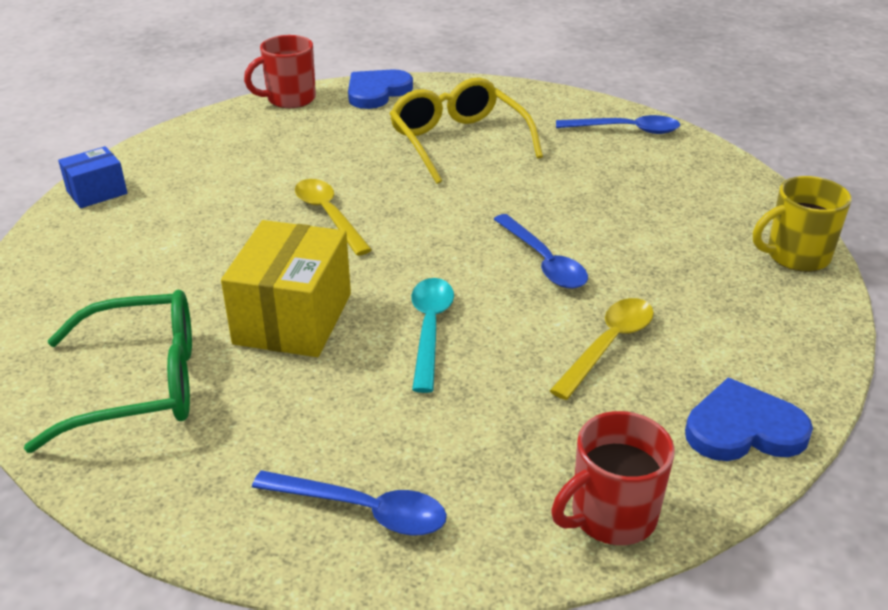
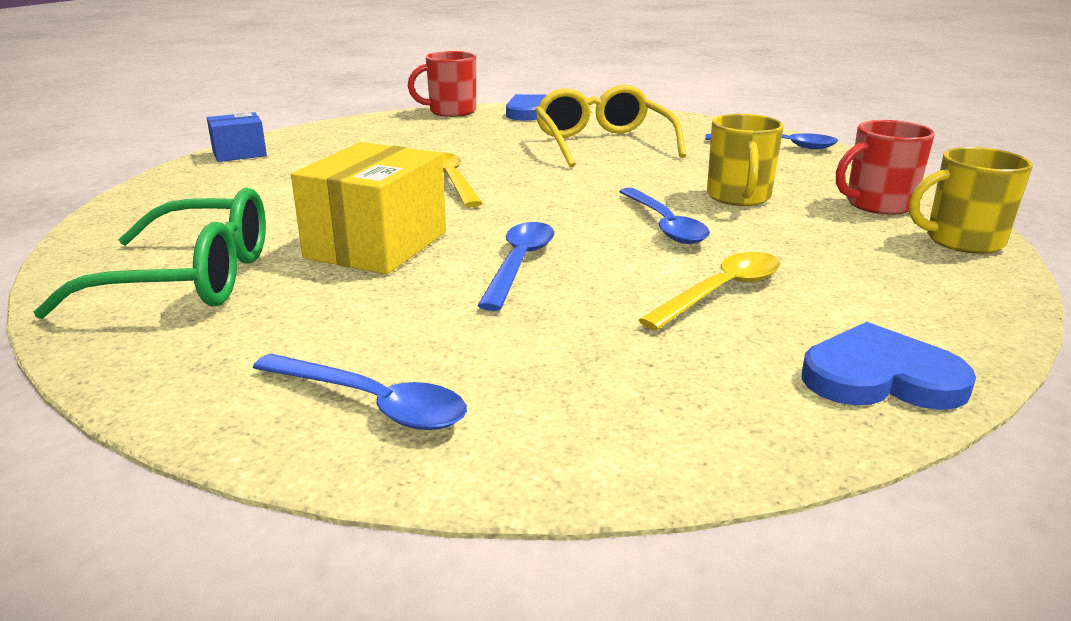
camera: 10 degrees right, 10 degrees down
(430, 329) = (519, 264): turquoise spoon -> blue spoon
(601, 214) = (738, 197): none -> yellow mug
(611, 516) = (685, 442): red mug -> red mug (877, 204)

